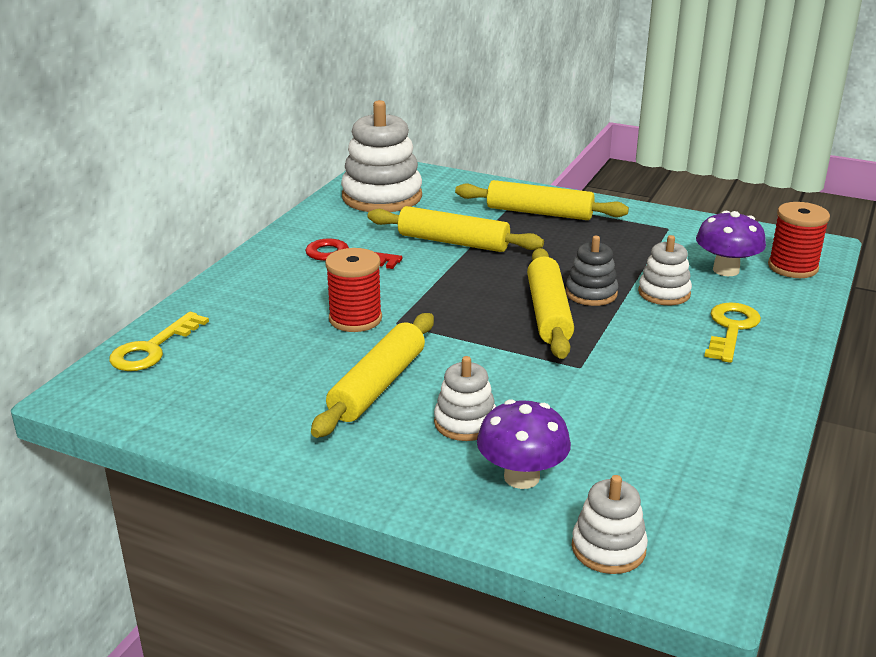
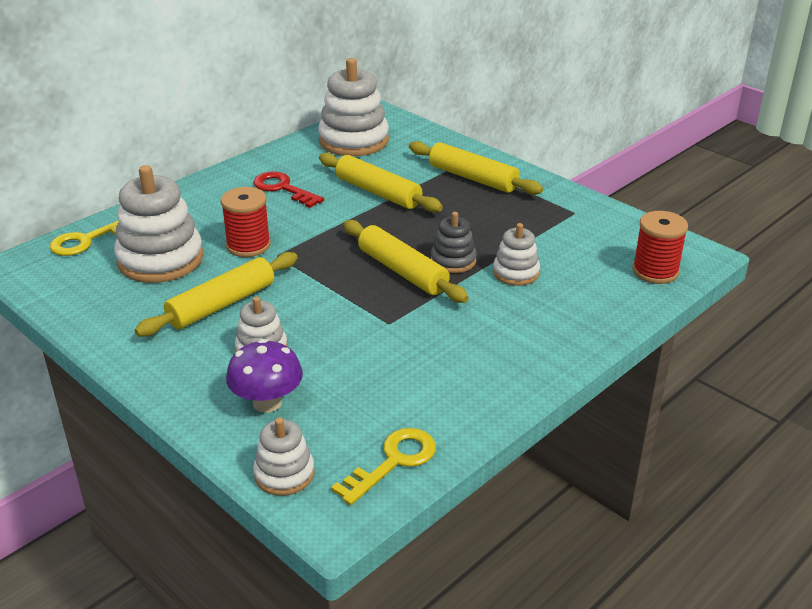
camera: 20 degrees right, 5 degrees up
(263, 352) = (160, 259): none -> white stacking toy
(548, 313) = (402, 271): yellow rolling pin -> yellow rolling pin turned 60 degrees counterclockwise
(726, 270) = (590, 262): purple mushroom -> none
(731, 329) = (545, 317): yellow key -> yellow key (393, 462)

